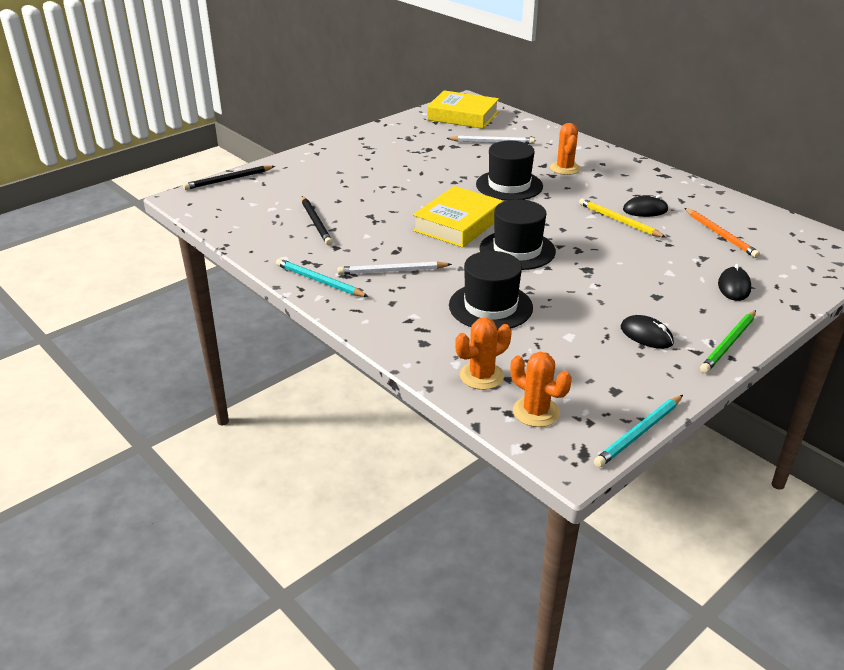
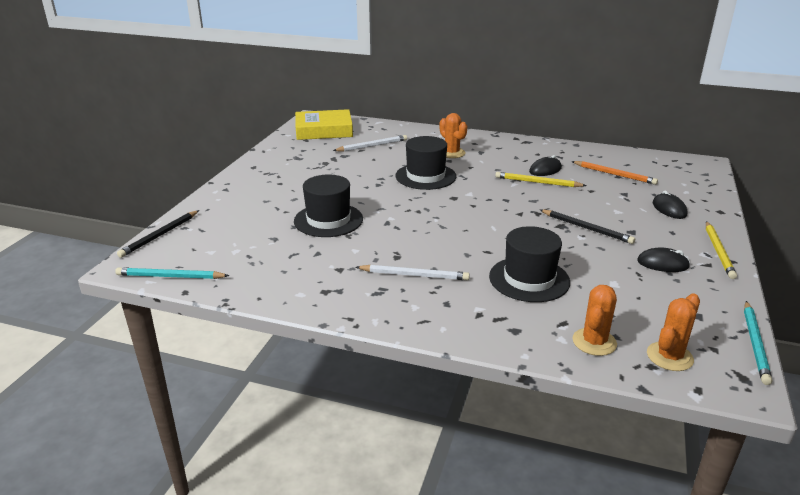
camera: 30 degrees left, 5 degrees down
(316, 222) = (295, 252): black pencil -> black pencil (586, 228)
(319, 281) = (359, 305): turquoise pencil -> turquoise pencil (170, 277)
(392, 271) = (414, 275): white pencil -> white pencil turned 135 degrees counterclockwise
(458, 224) = (422, 218): yellow book -> none
(517, 250) = (493, 226): black hat -> black hat (328, 220)
(536, 412) = (669, 357): orange cactus -> orange cactus turned 60 degrees counterclockwise
(729, 344) = (718, 251): green pencil -> yellow pencil

